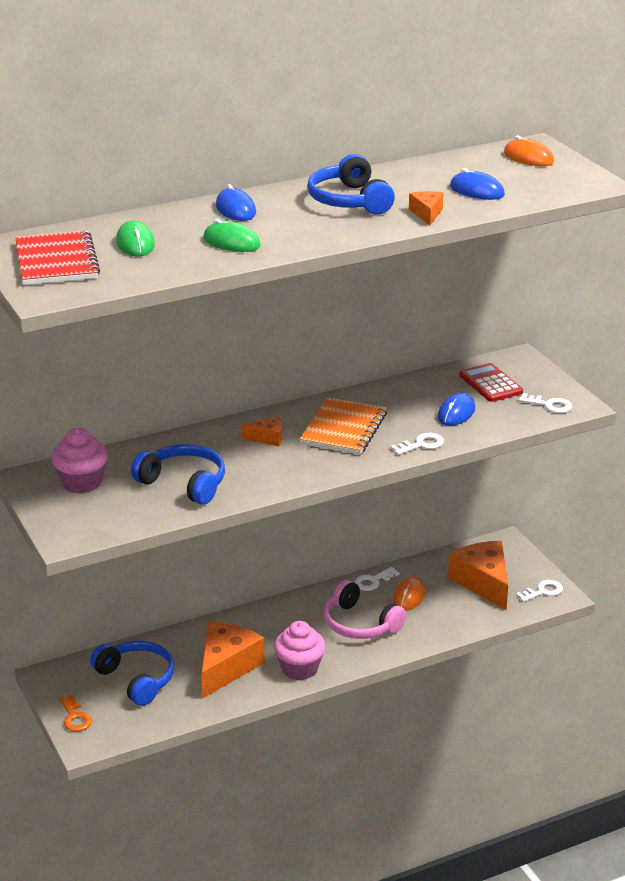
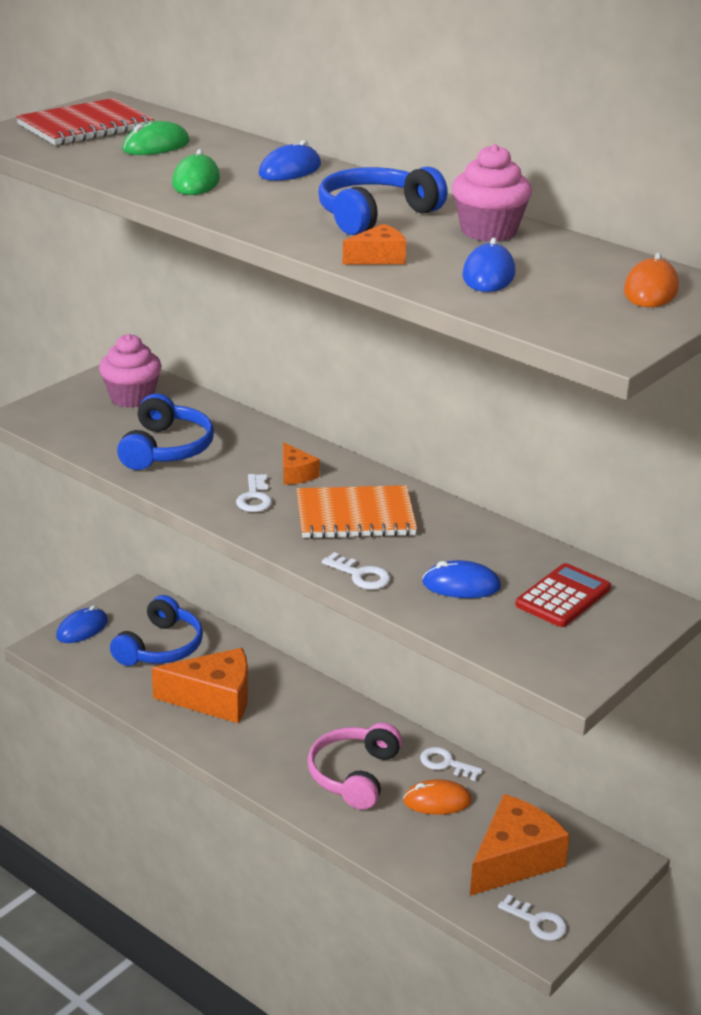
camera: 65 degrees right, 0 degrees up
(75, 717) = (82, 629): orange key -> blue mouse
(299, 668) = (242, 751): pink cupcake -> pink cupcake (488, 231)
(549, 405) = (549, 655): white key -> white key (254, 498)

